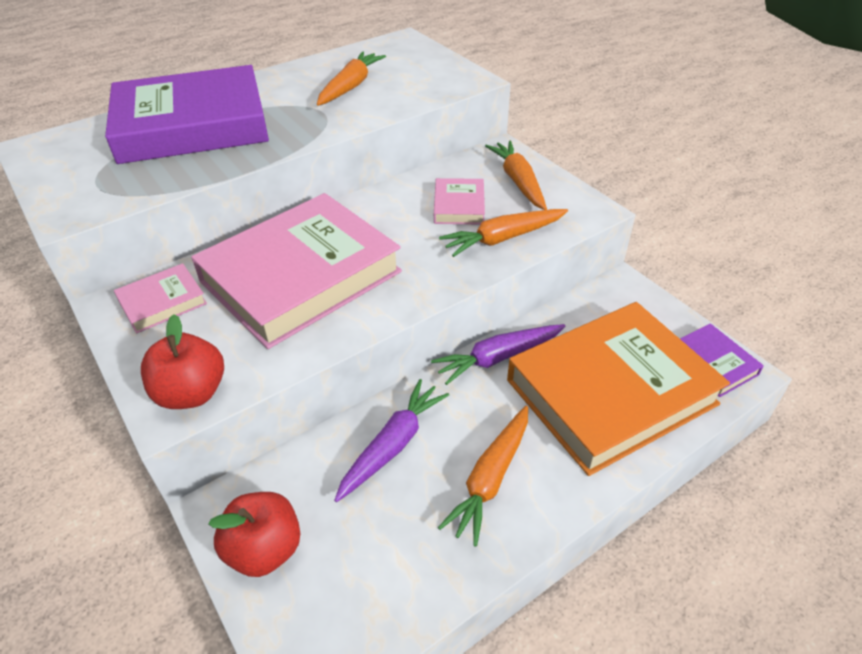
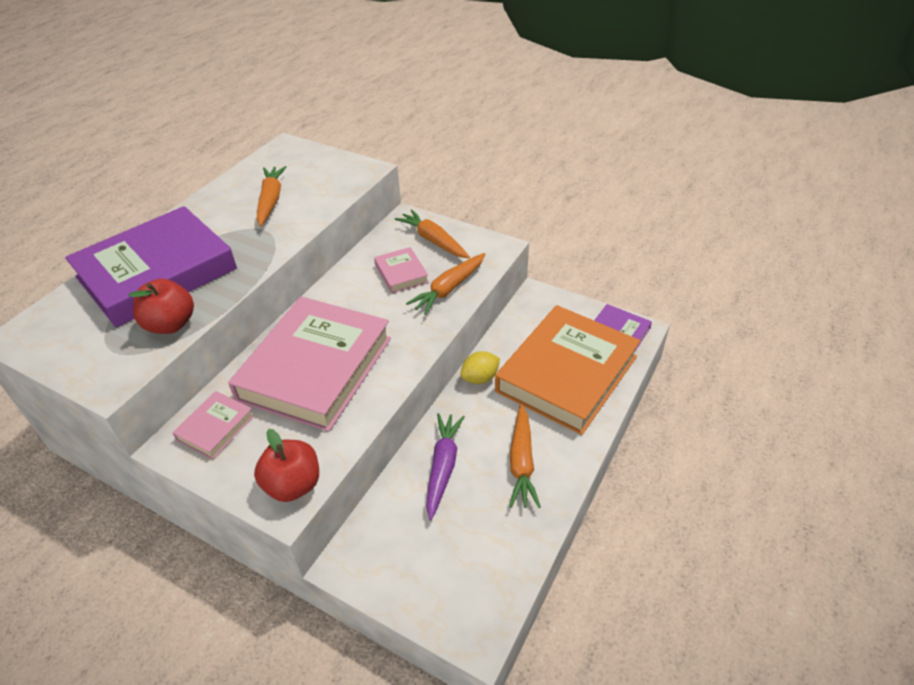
camera: 25 degrees left, 0 degrees up
(265, 549) = (397, 574): red apple -> red apple (171, 324)
(498, 358) = (480, 378): purple carrot -> yellow lemon

